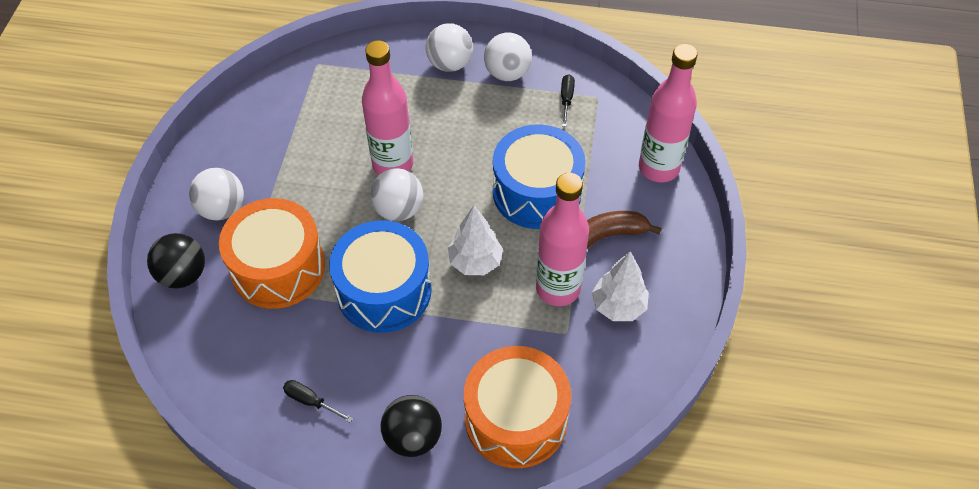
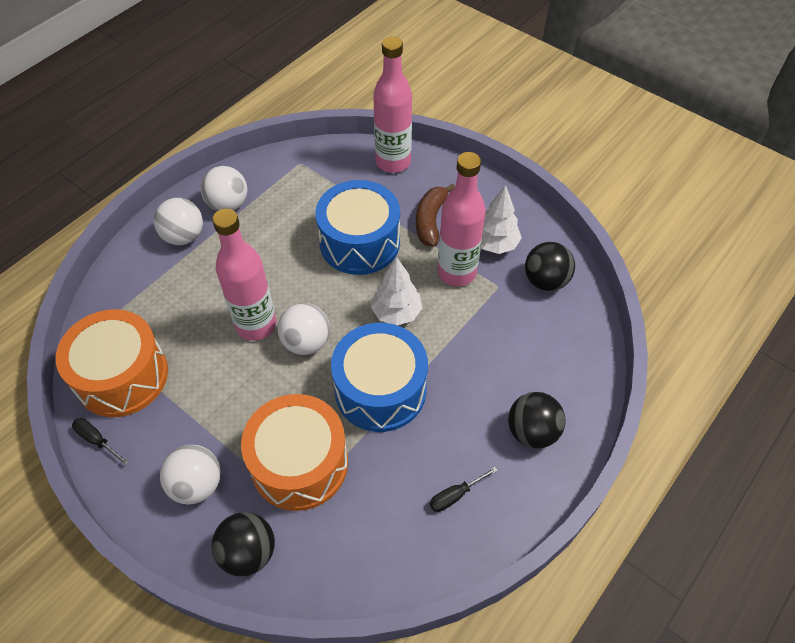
camera: 60 degrees left, 0 degrees up
(516, 419) = (553, 353): orange drum -> orange drum (122, 376)
(566, 99) = (286, 181): black screwdriver -> black screwdriver (96, 439)
(604, 373) = (545, 281): none -> black ball

